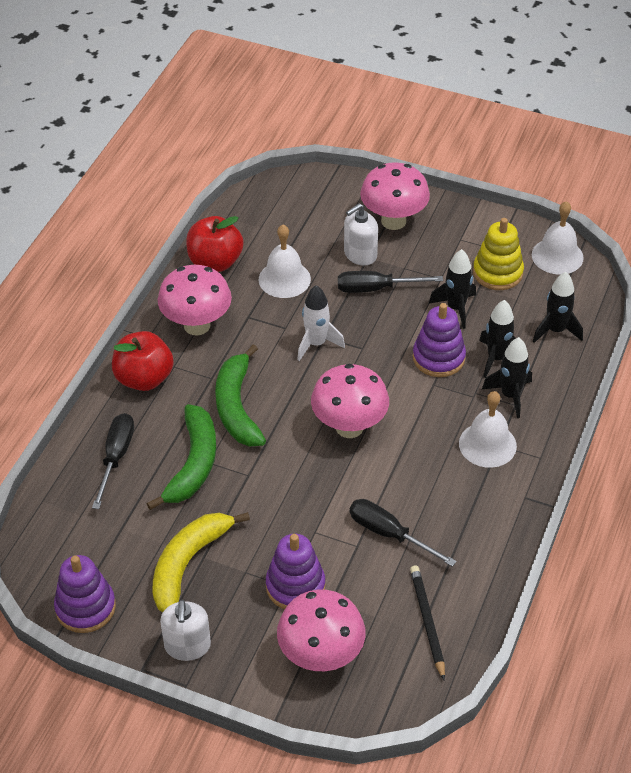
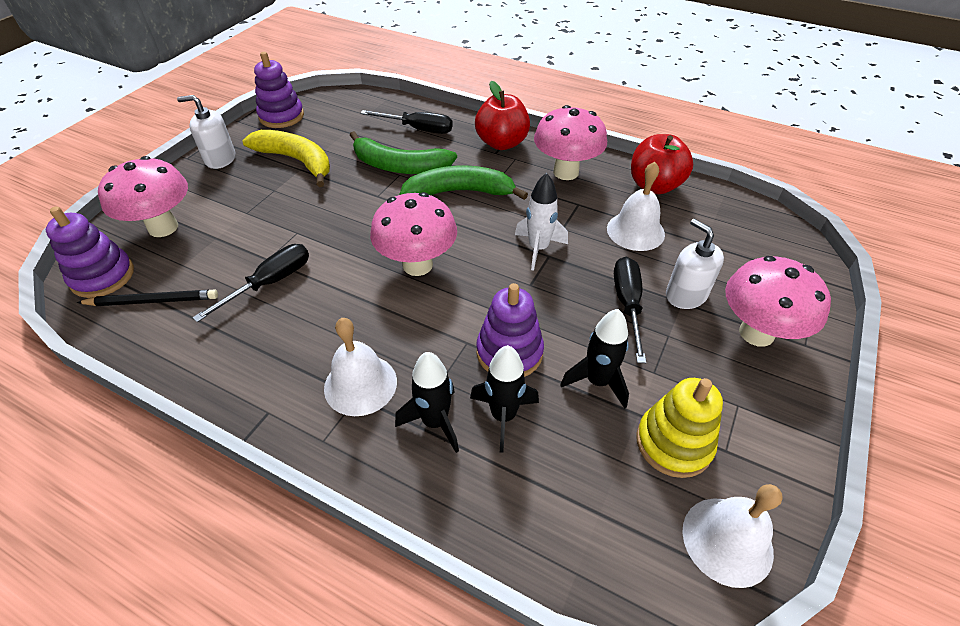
camera: 95 degrees right, 0 degrees up
(295, 586) = (243, 217): purple stacking toy -> purple stacking toy (102, 276)
(555, 330) = (554, 505): black rocket -> none

